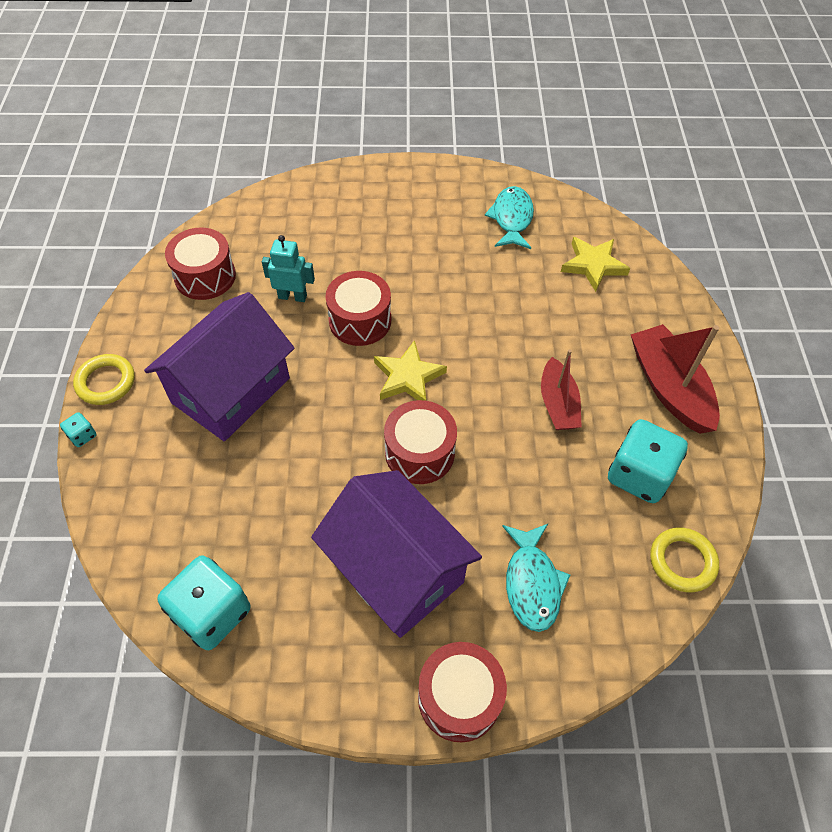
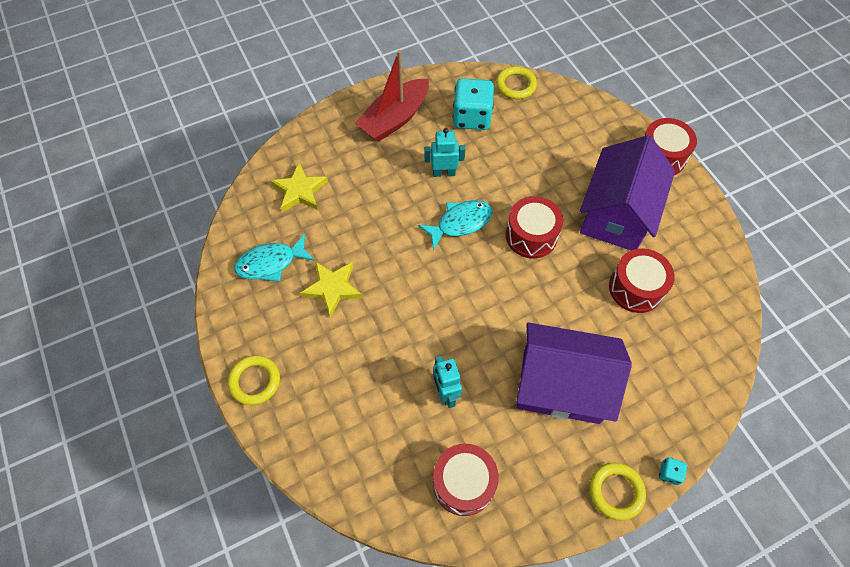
camera: 115 degrees left, 5 degrees up
(212, 613) = (713, 298): turquoise dice -> none
(360, 320) = (442, 327): red drum -> red drum (636, 288)
(394, 177) = (255, 381): none -> yellow ring
(408, 377) = (475, 269): yellow star -> yellow star (332, 288)
(532, 583) = (576, 146): turquoise fish -> turquoise fish (460, 223)
(558, 404) = (444, 173): red boat -> turquoise robot

